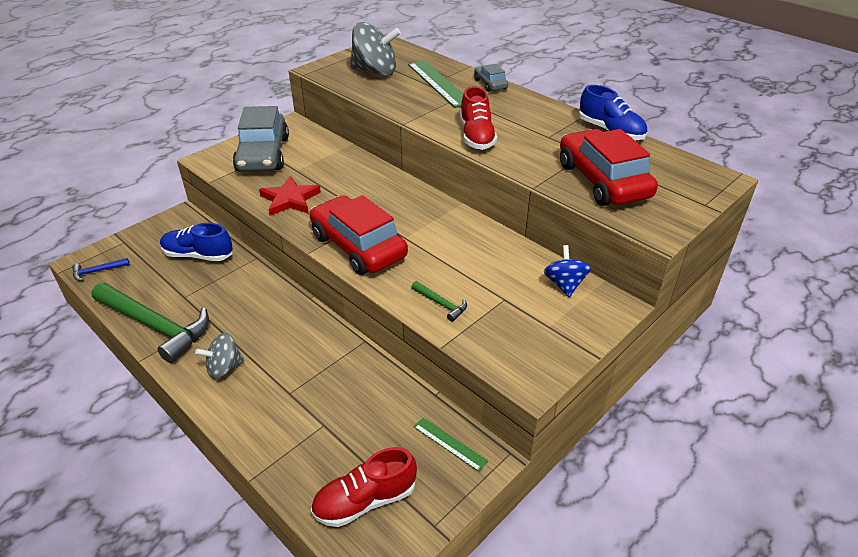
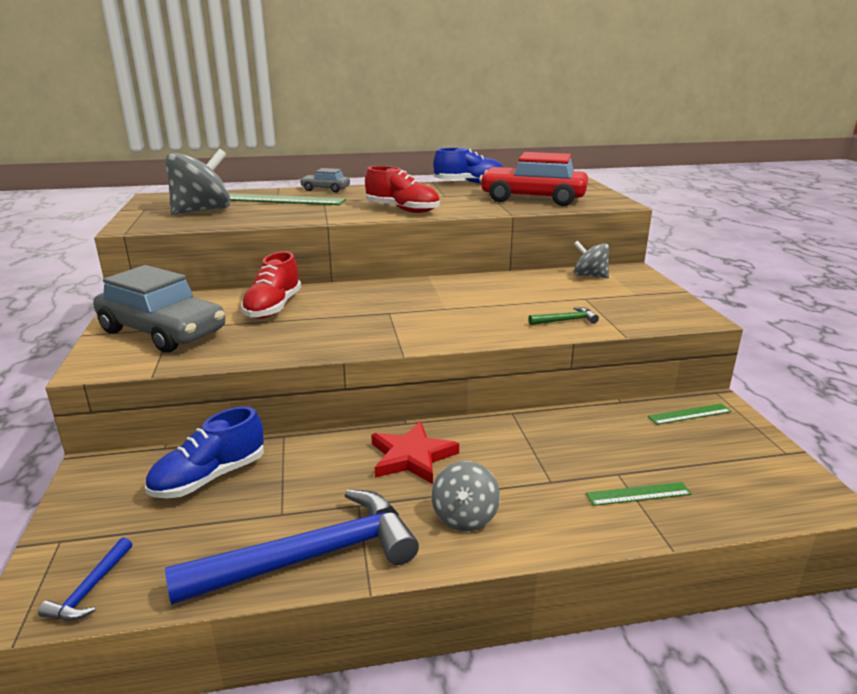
camera: 55 degrees left, 15 degrees down
(155, 325) = (311, 556): green hammer -> blue hammer
(290, 199) = (287, 340): red star -> red star (412, 457)
(304, 443) = (638, 494): none -> green ruler
(358, 246) = (429, 330): red car -> none
(365, 500) = (740, 480): red shoe -> red shoe (273, 307)
(564, 284) = (589, 276): blue spinning top -> grey spinning top

